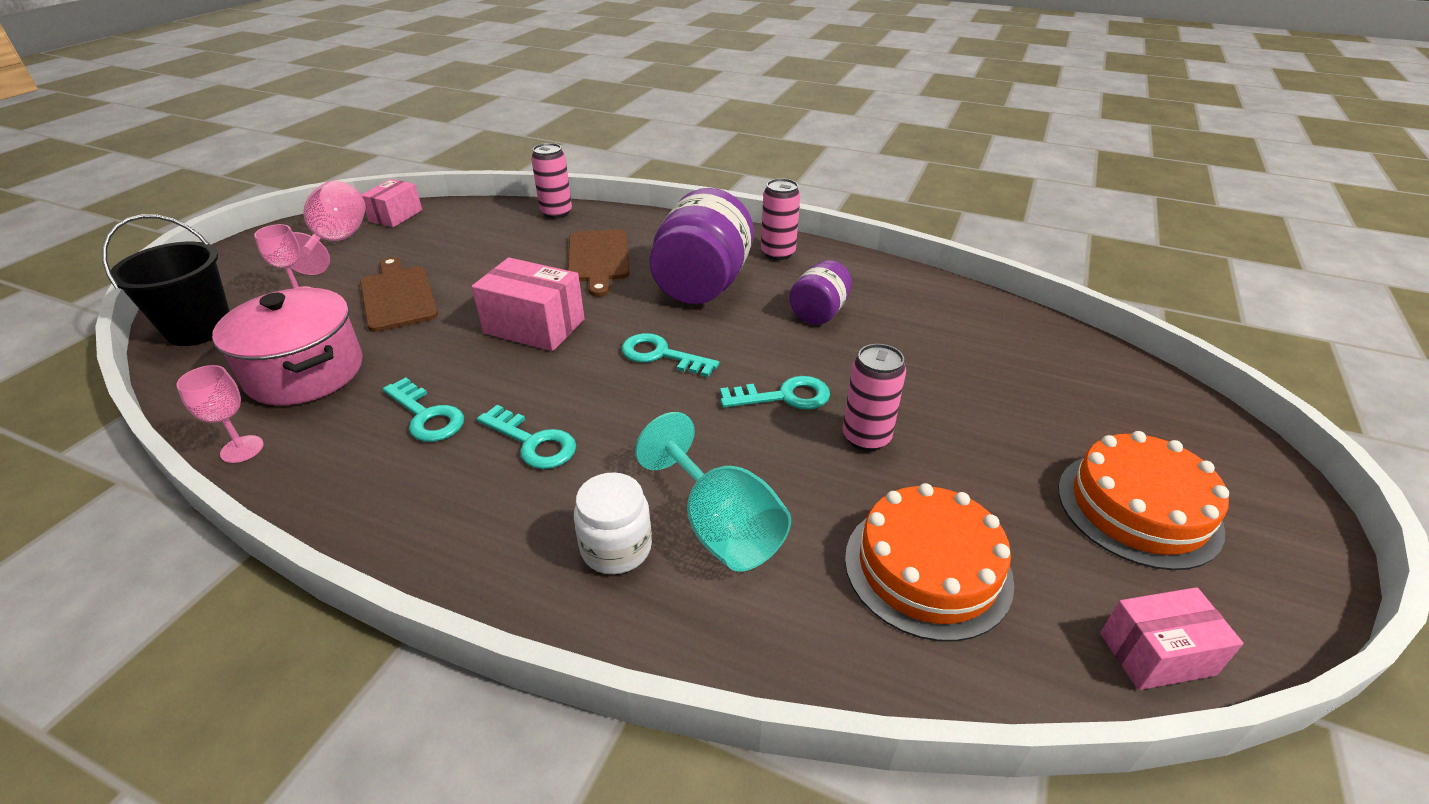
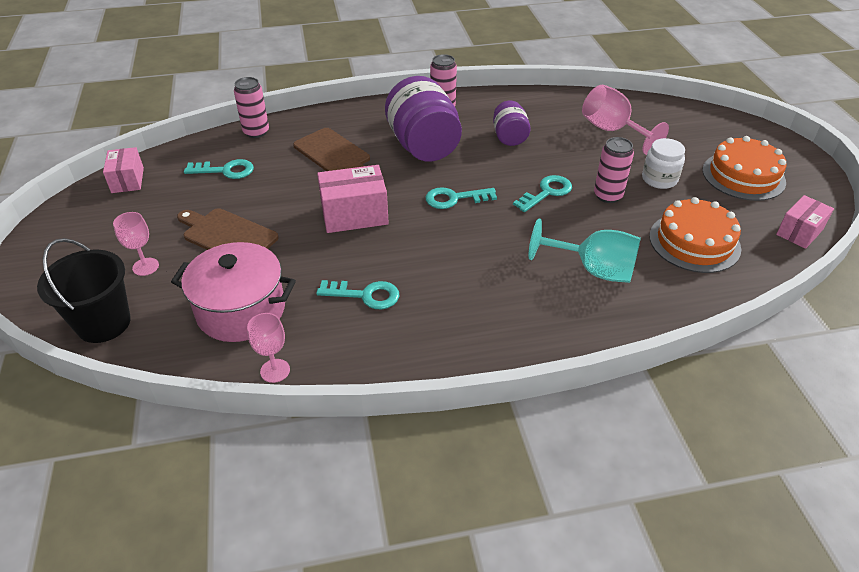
camera: 35 degrees left, 5 degrees up
(337, 242) = (110, 218): pink goblet -> pink goblet (612, 131)
(533, 442) = (448, 278): turquoise key -> turquoise key (225, 170)
(616, 548) = (559, 304): white jar -> white jar (659, 179)

